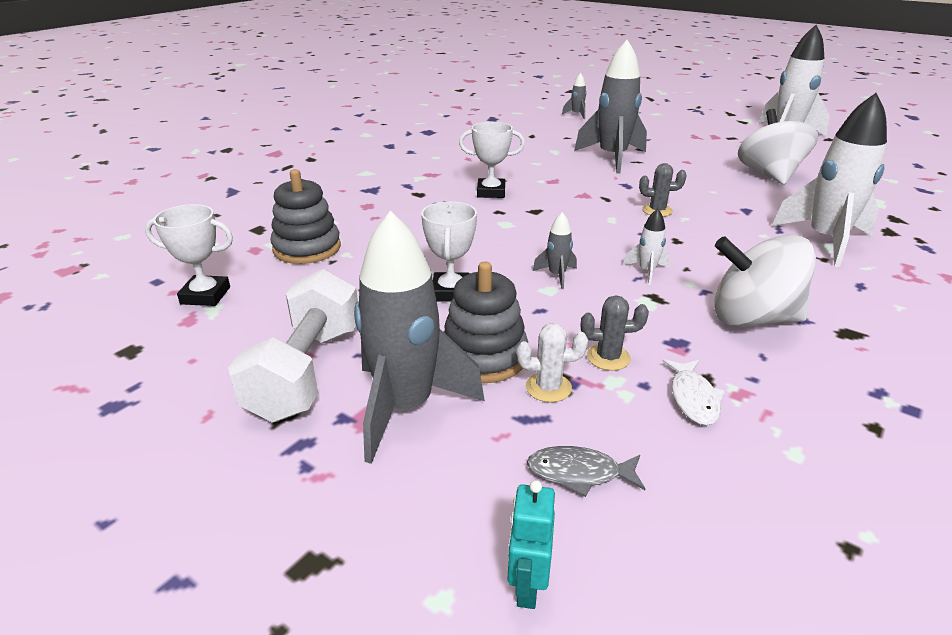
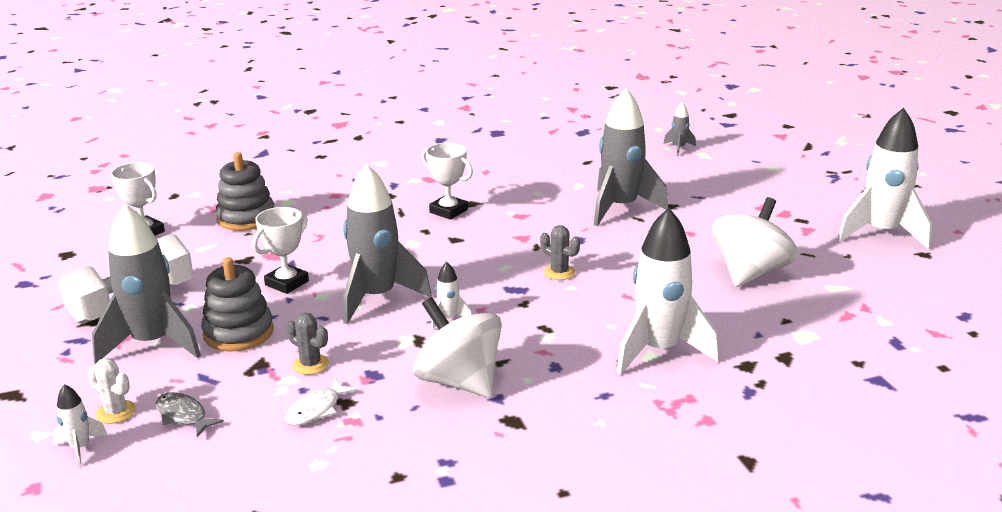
camera: 35 degrees right, 5 degrees down
(527, 586) = (80, 448): turquoise robot -> white rocket
(548, 387) = (244, 366): white cactus -> white cactus (116, 412)
(557, 276) = (377, 297): grey rocket -> grey rocket, size x2.30

